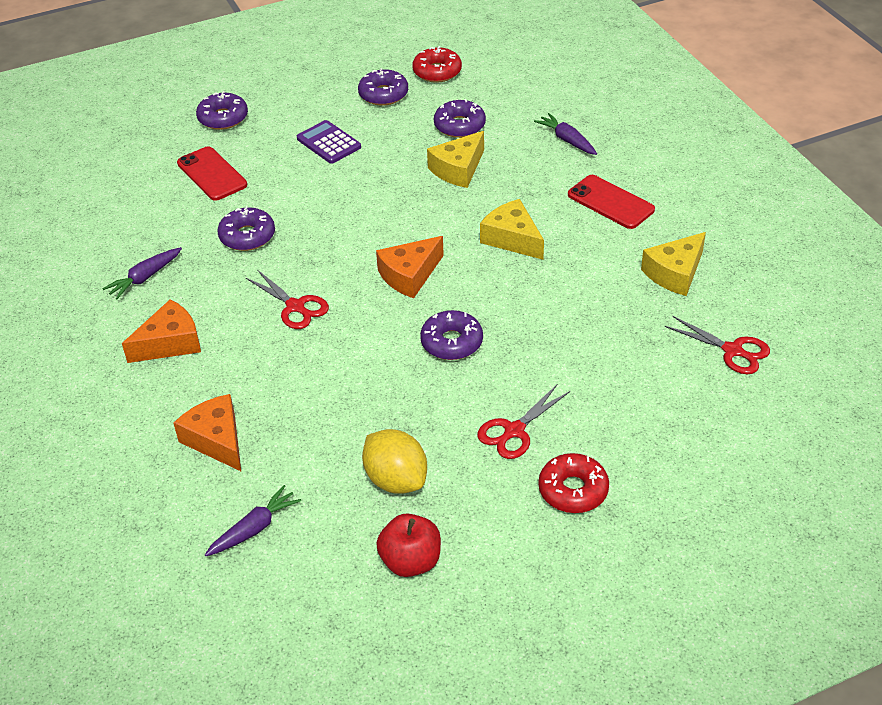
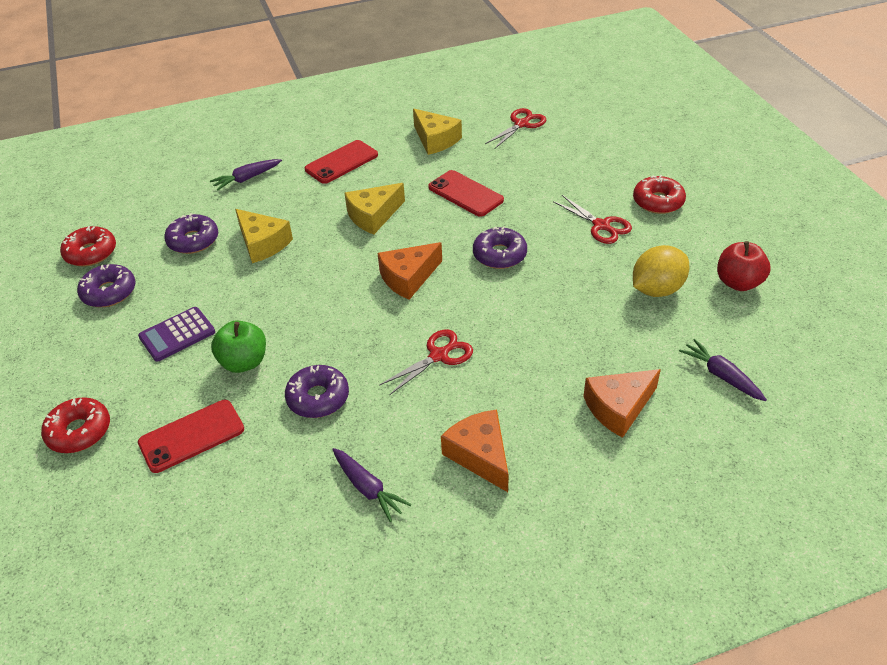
camera: 85 degrees left, 0 degrees up
(223, 118) = (79, 431): purple donut -> red donut
(293, 186) = (244, 362): none -> green apple
(409, 275) = (408, 278): orange cheese -> orange cheese turned 90 degrees clockwise
(564, 307) = (465, 194): none -> red phone

